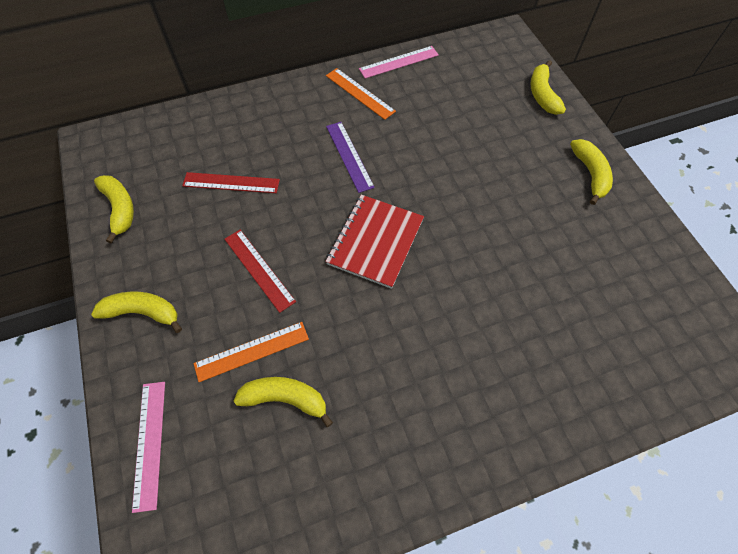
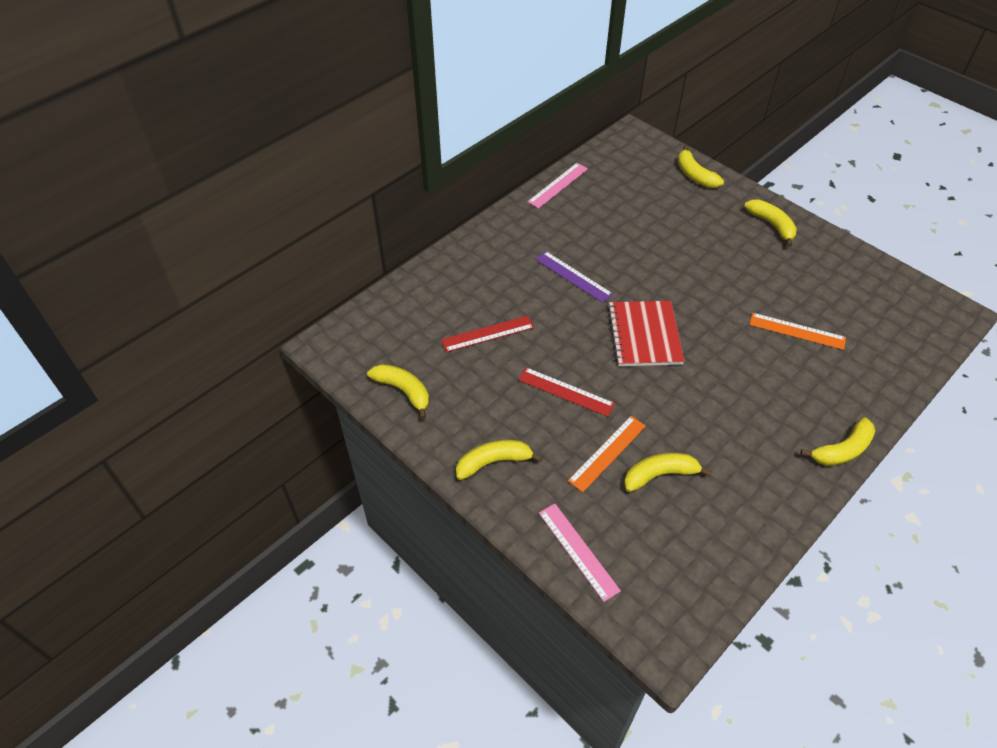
camera: 25 degrees left, 10 degrees down
(360, 93) = (544, 222): orange ruler -> orange ruler (797, 331)
(500, 463) = (842, 450): none -> yellow banana

